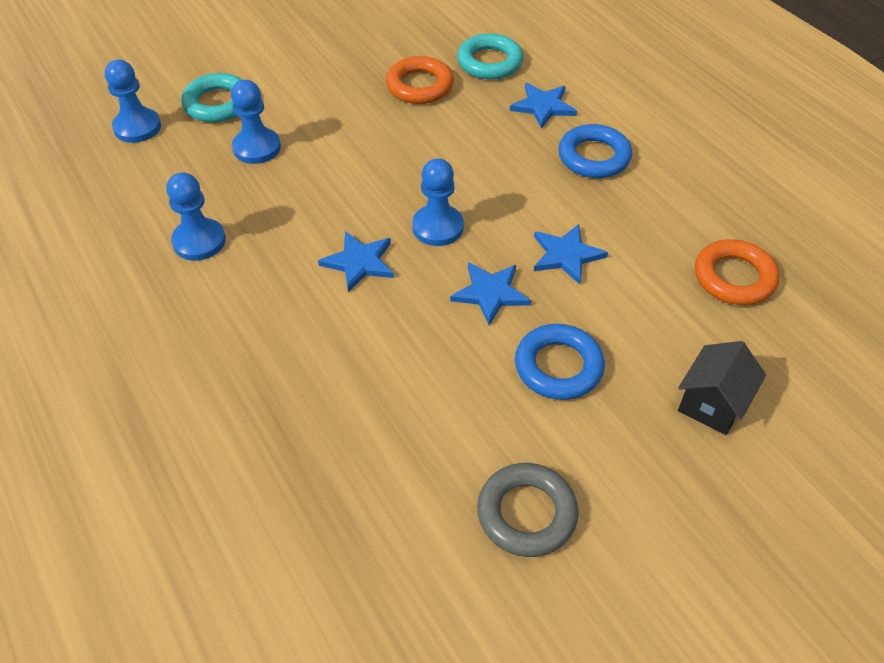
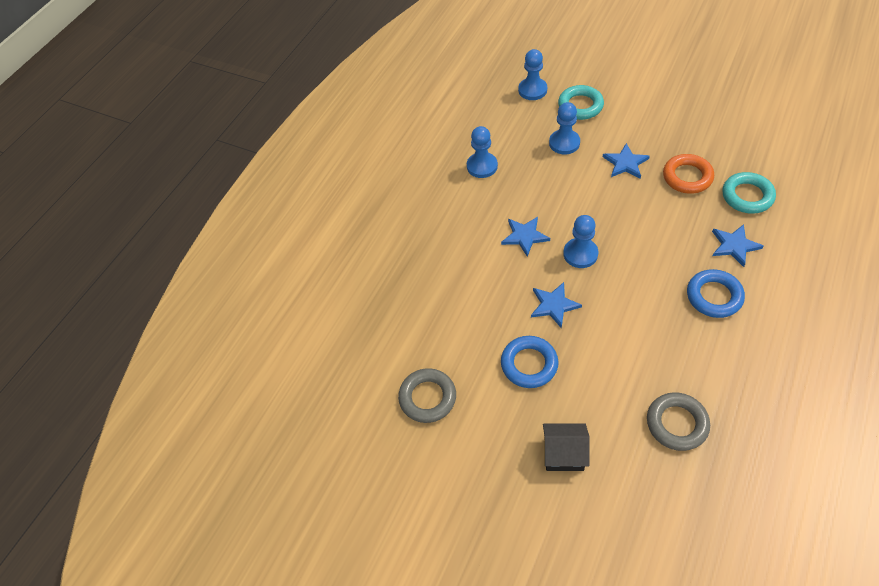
camera: 65 degrees right, 5 degrees up
(566, 255) = (615, 325): blue star -> blue star (625, 163)
(734, 277) = (676, 423): orange ring -> grey ring

